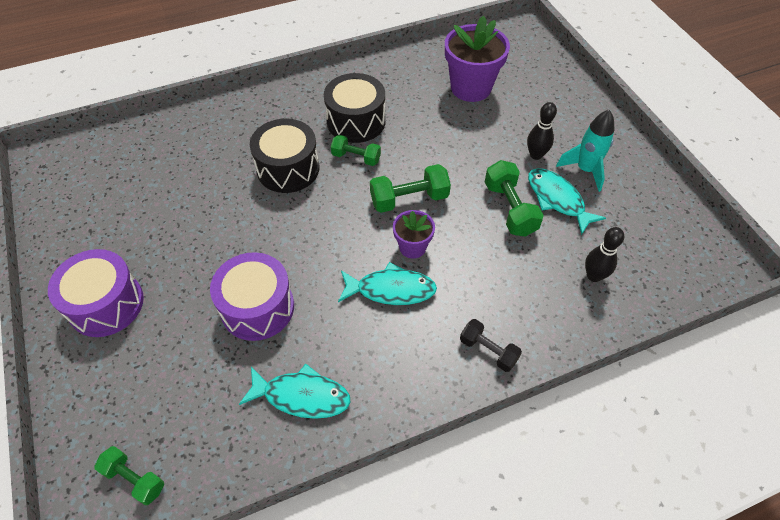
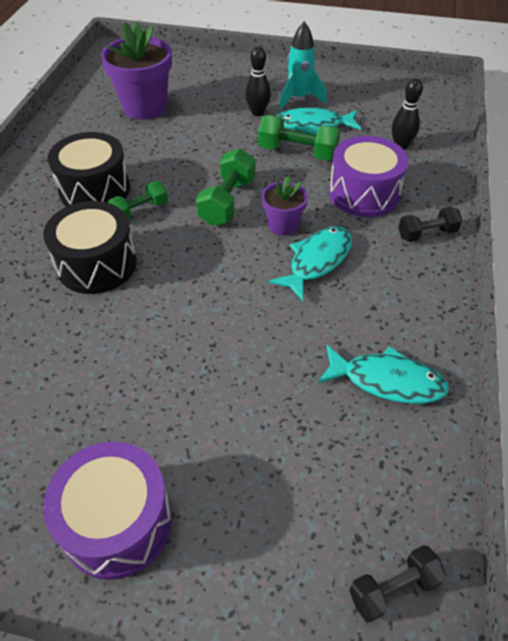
camera: 55 degrees left, 5 degrees down
(134, 479) = (393, 588): green dumbbell -> black dumbbell
(257, 307) = (253, 369): purple drum -> purple drum (364, 193)
(302, 396) = (387, 381): turquoise fish -> turquoise fish turned 60 degrees clockwise

